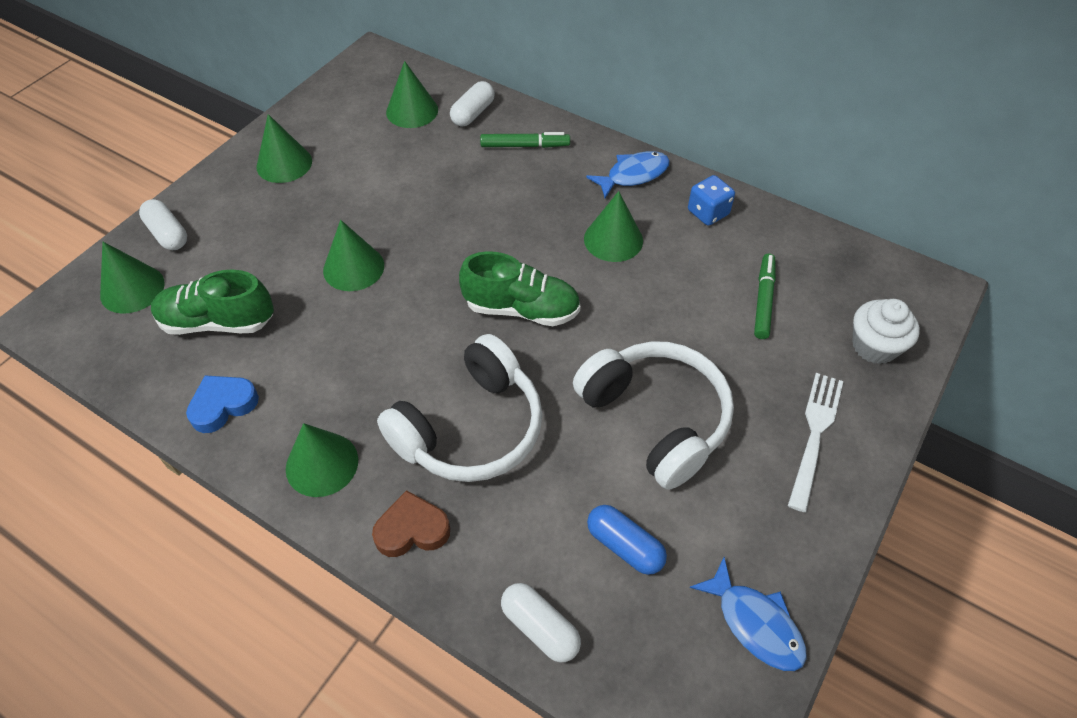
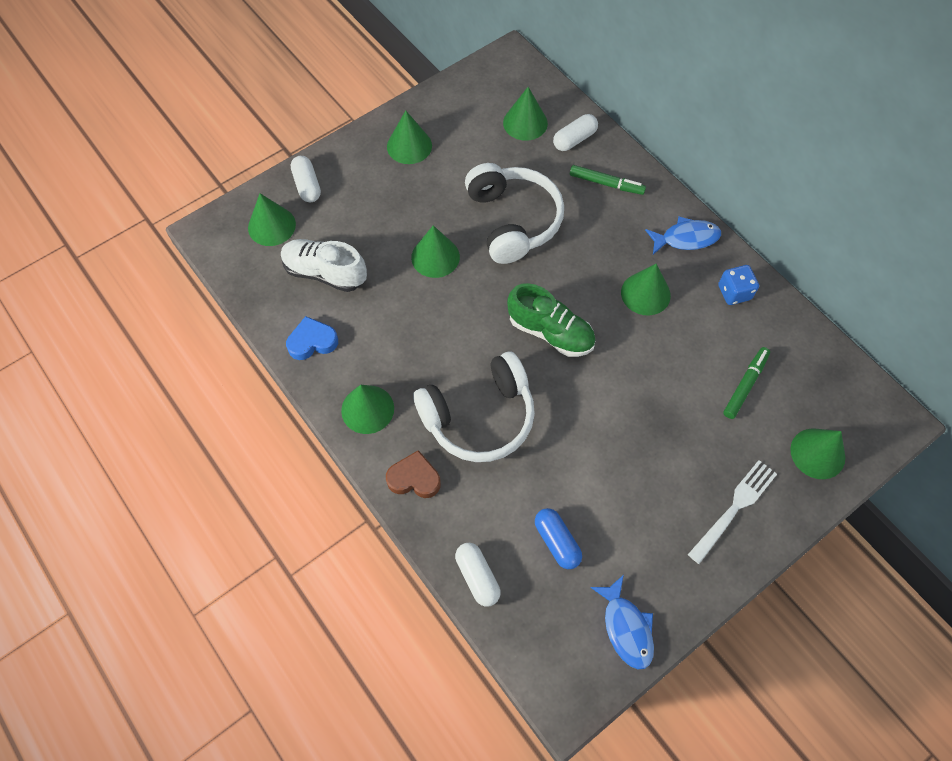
camera: 20 degrees right, 10 degrees up
(218, 322) = (325, 273): green shoe -> white shoe
(656, 419) = (618, 455): white headphones -> white headphones (513, 221)
(874, 346) = (817, 453): white cupcake -> green cone

